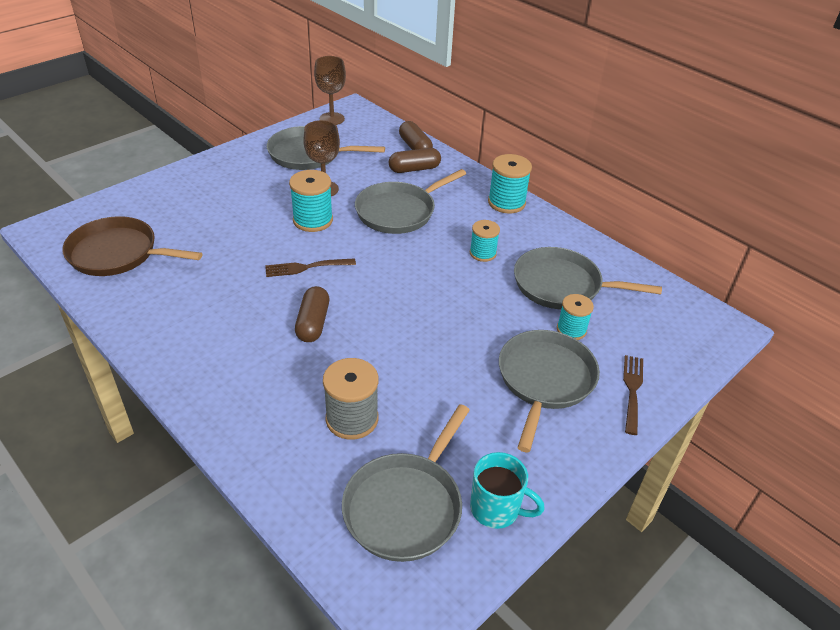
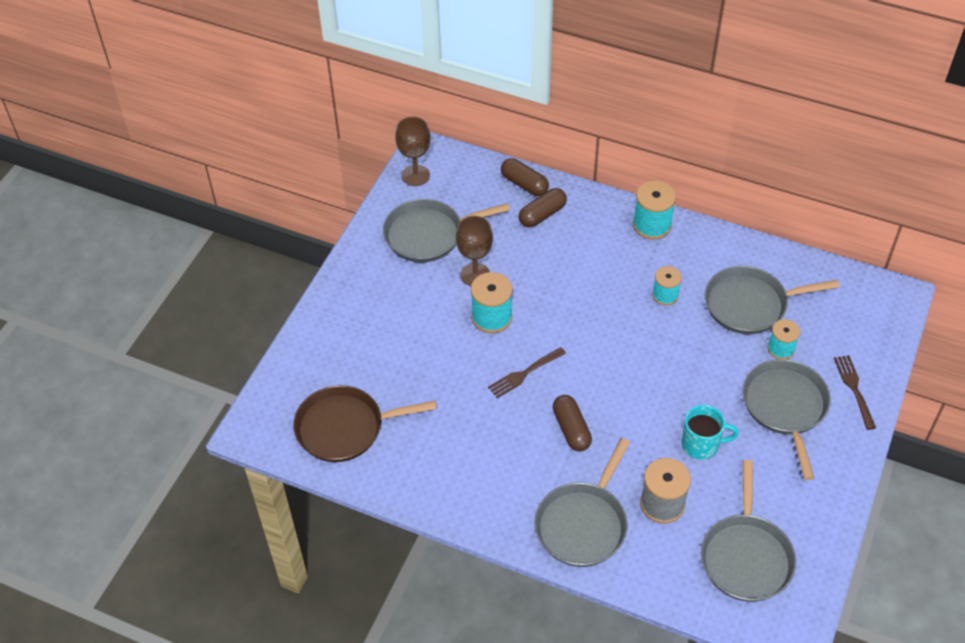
camera: 20 degrees left, 10 degrees up
(399, 212) = (562, 275): grey pan -> grey pan (583, 524)
(496, 509) = (809, 531): turquoise mug -> turquoise mug (701, 445)

